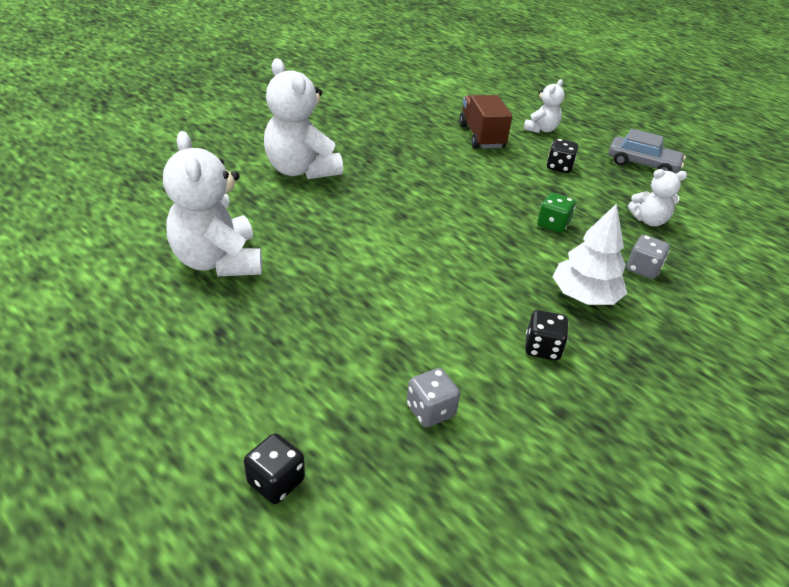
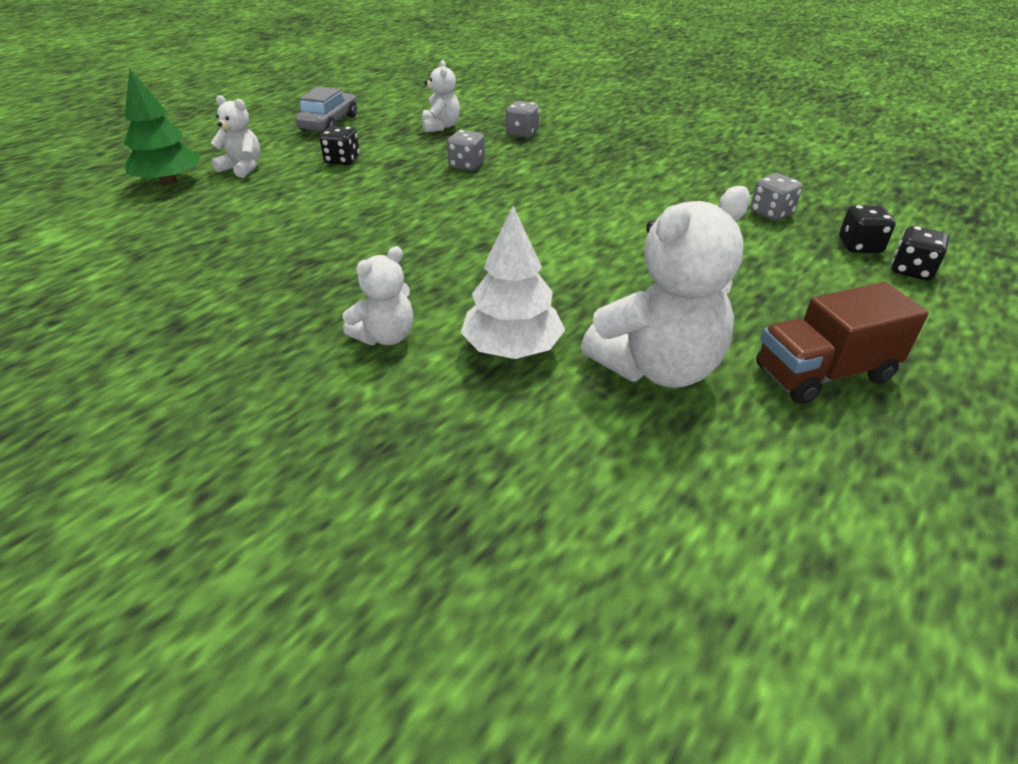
camera: 95 degrees left, 0 degrees up
(301, 170) = (385, 336): white teddy bear -> white teddy bear, size x0.54
(481, 136) = (263, 203): brown truck -> brown truck (823, 374)
(517, 107) = (169, 182): none -> green tree
(542, 348) = (658, 172): black dice -> black dice (859, 246)
(552, 225) = (466, 165): green dice -> grey dice
(584, 296) = (576, 156): white tree -> white tree (512, 348)

